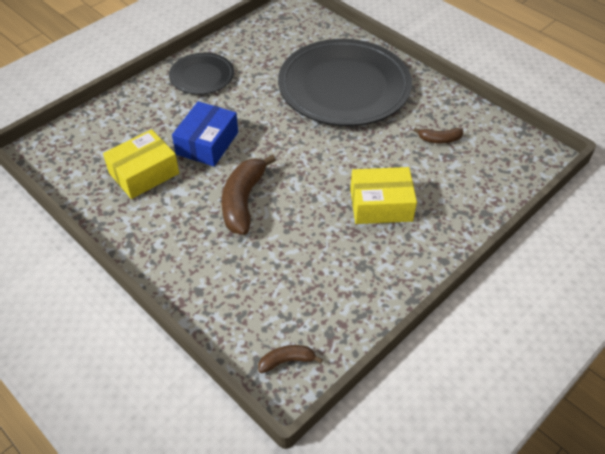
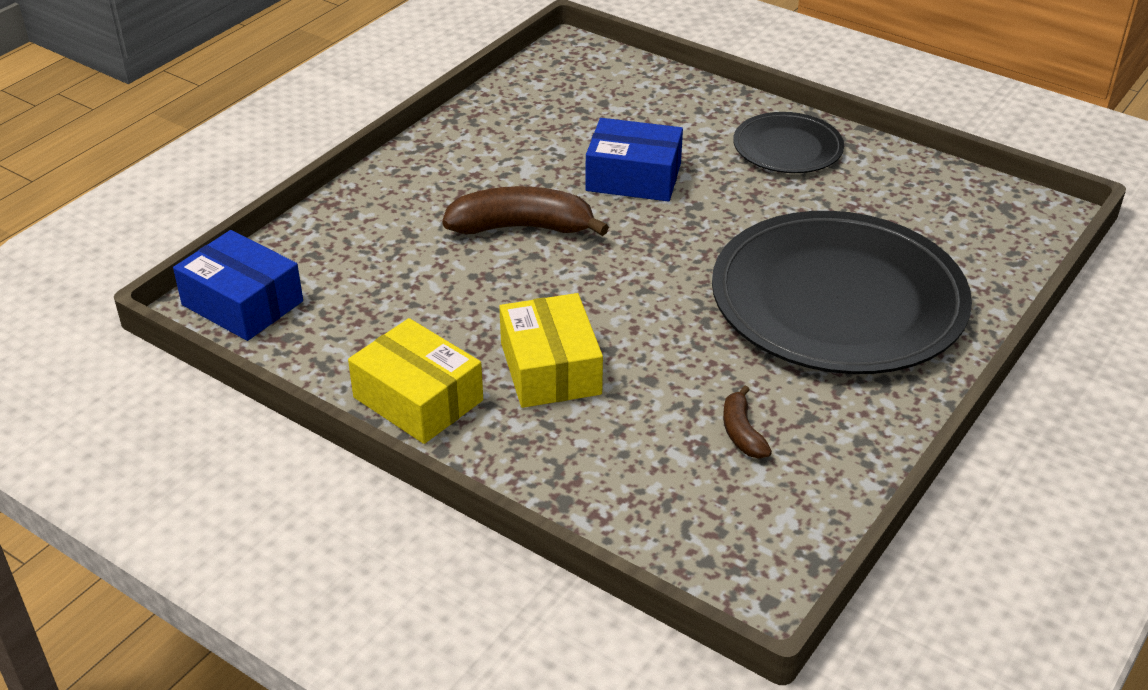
camera: 80 degrees right, 10 degrees down
(144, 173) = (553, 135): yellow box -> yellow box (418, 399)
(287, 361) = (242, 303): brown banana -> blue box

